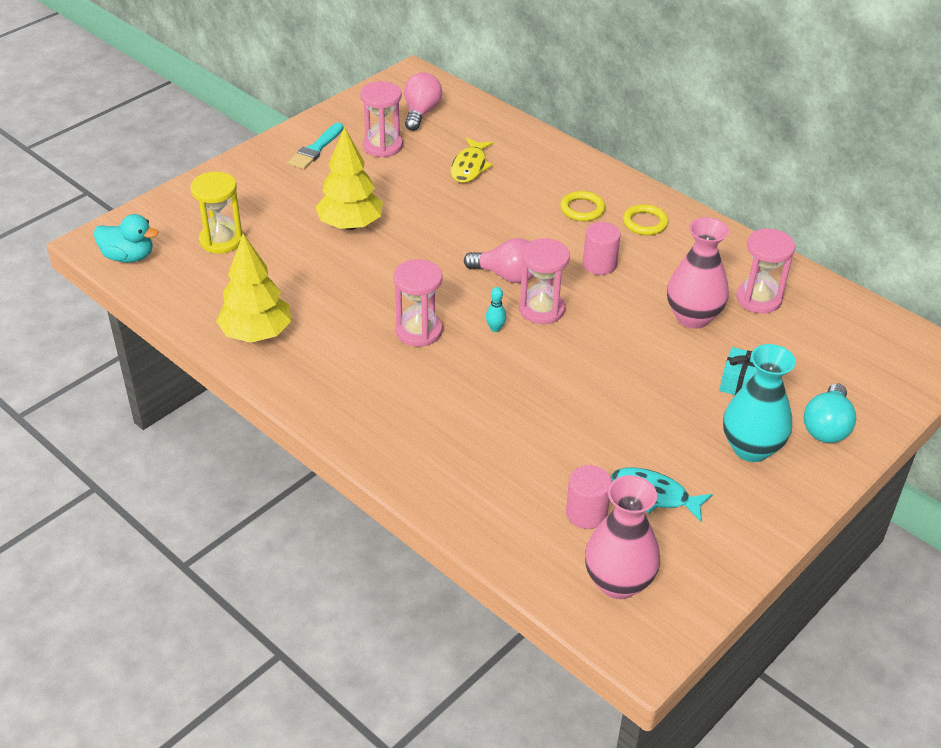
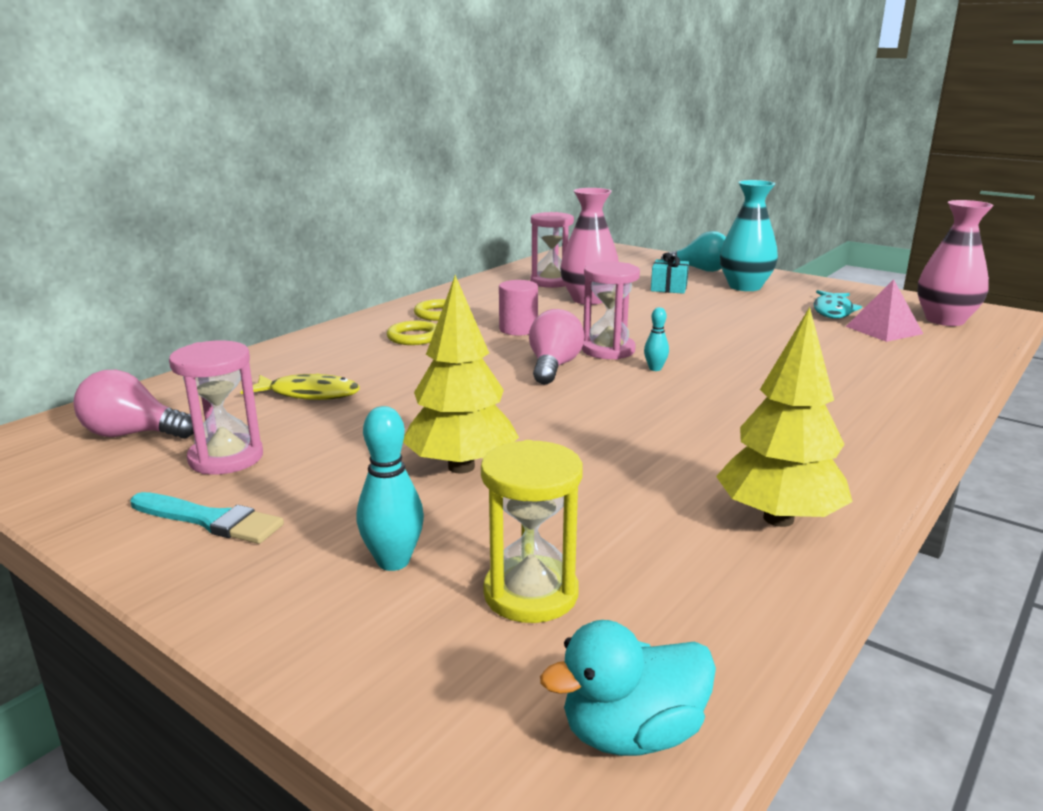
camera: 95 degrees left, 20 degrees down
(128, 257) = (632, 733): turquoise duck -> turquoise duck turned 120 degrees counterclockwise
(261, 202) = (393, 561): none -> turquoise bowling pin
(418, 331) = (687, 405): pink hourglass -> none
(586, 513) = (883, 330): pink cylinder -> pink pyramid

